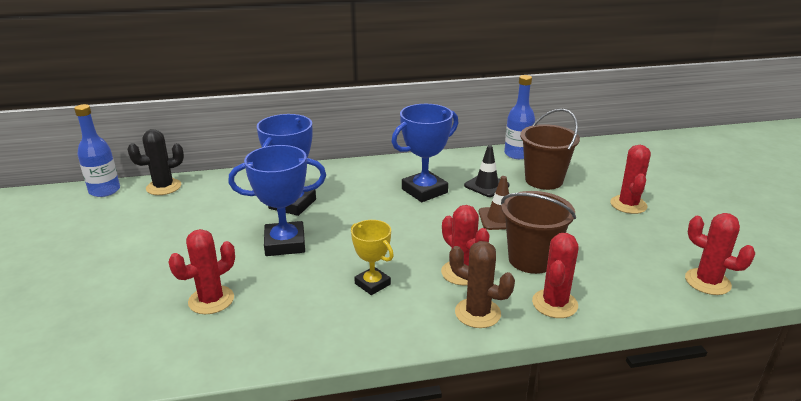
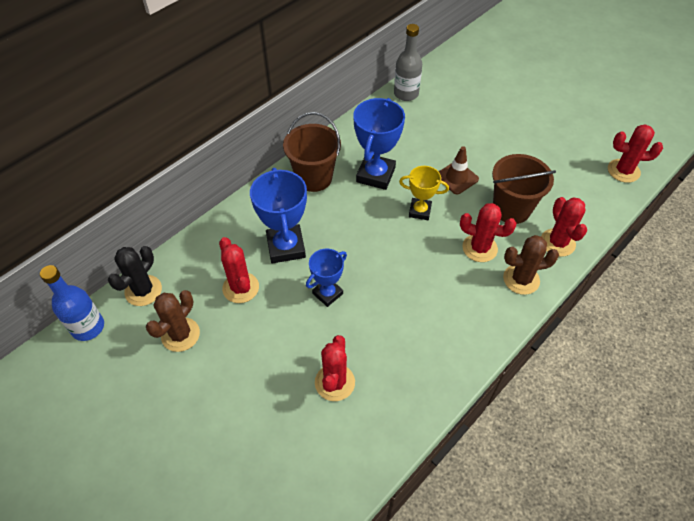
camera: 35 degrees left, 25 degrees up
(150, 219) = (180, 335): none -> brown cactus
(285, 243) = (327, 293): blue trophy -> blue trophy, size x0.61
(372, 284) = (432, 295): yellow trophy -> yellow trophy (420, 211)
(486, 185) = (416, 144): black traffic cone -> none
(517, 154) = (406, 94): blue bottle -> grey bottle
(544, 180) = (451, 117): brown bucket -> brown bucket (314, 178)
(628, 205) = (526, 117): red cactus -> red cactus (240, 288)

